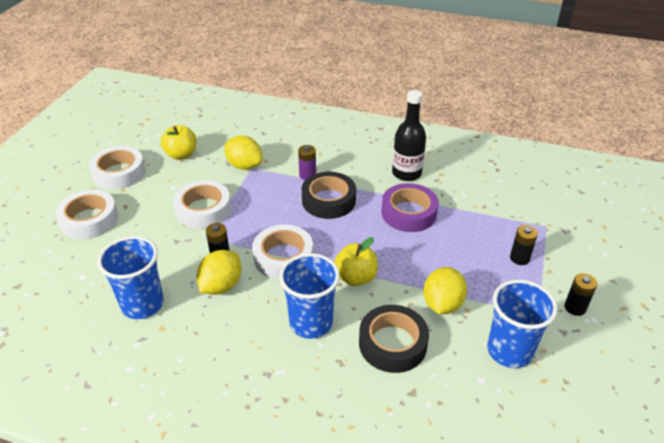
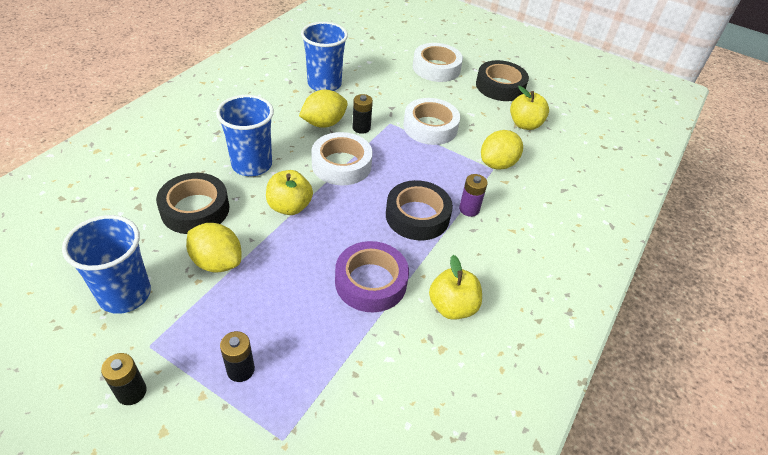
camera: 100 degrees right, 5 degrees up
(119, 173) = (500, 86): white tape -> black tape
(221, 286) = (324, 123): yellow lemon -> yellow lemon turned 75 degrees counterclockwise
(406, 173) = (452, 307): black bottle -> yellow apple

